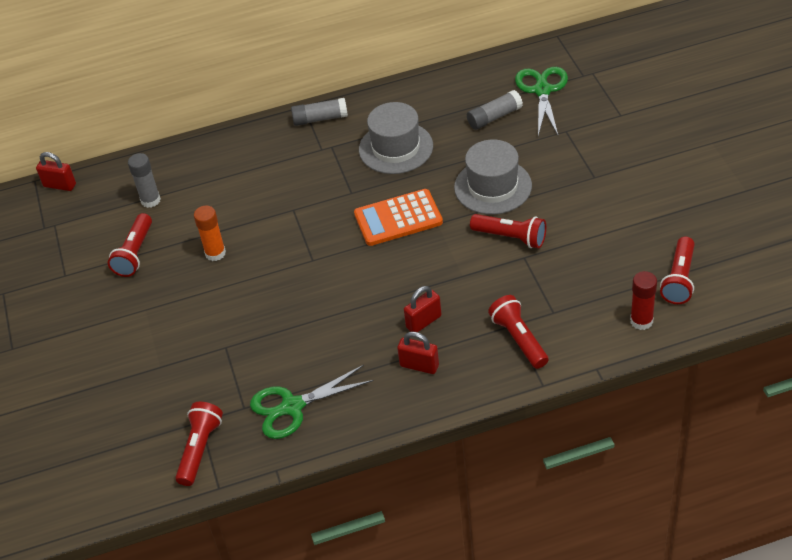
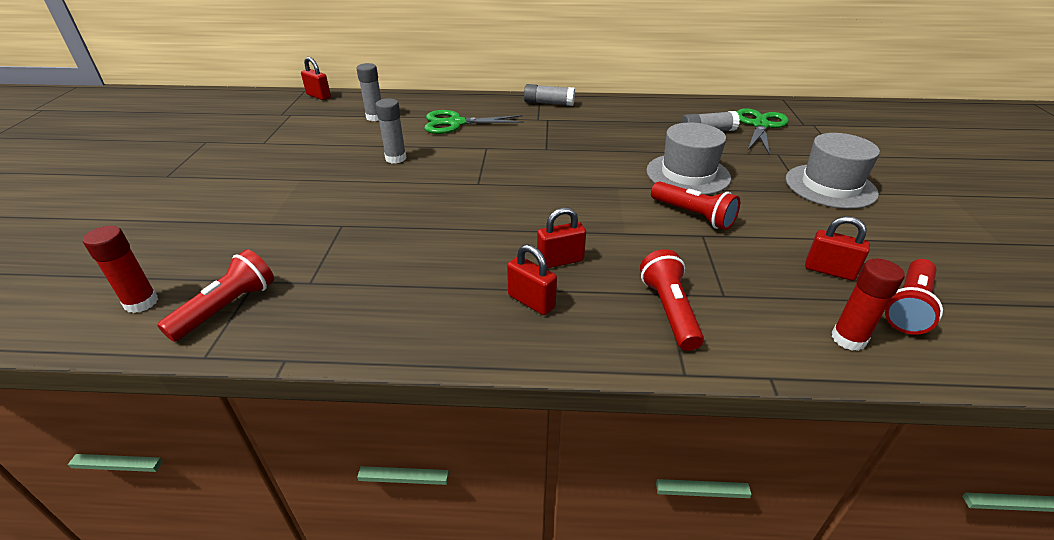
camera: 15 degrees right, 10 degrees down
(130, 469) = (141, 303): none -> red glue stick
(135, 253) = (331, 143): red flashlight -> none
(215, 253) = (396, 158): orange glue stick -> grey glue stick
(292, 407) = (359, 298): green scissors -> green scissors (456, 123)
(396, 148) = (604, 131): grey hat -> grey hat (830, 186)
(398, 218) = (580, 174): orange calculator -> none
(623, 263) = (829, 271): none -> red padlock

